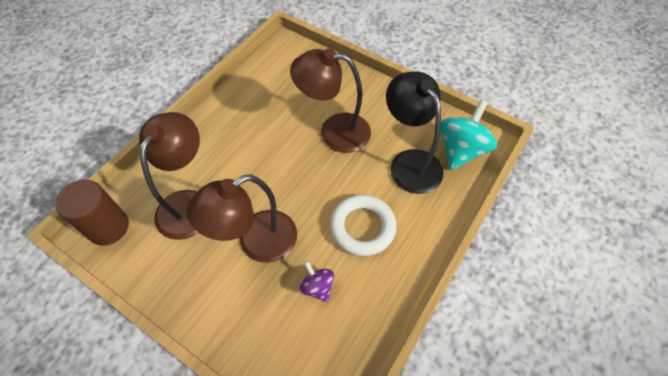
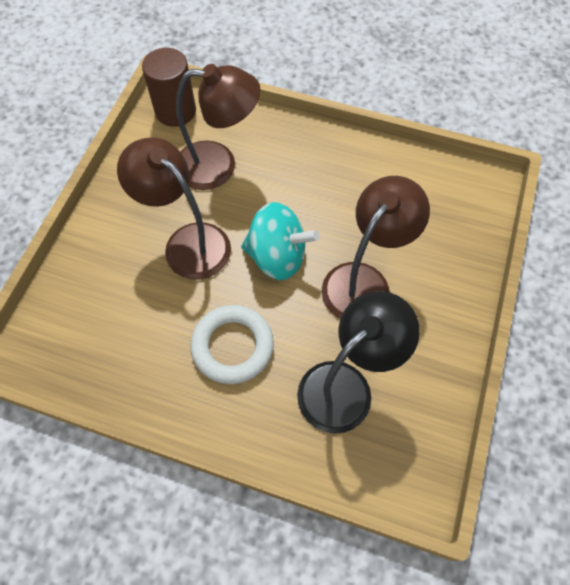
camera: 75 degrees right, 5 degrees up
(317, 287) = (148, 316): purple spinning top -> none
(334, 131) = (364, 281): brown lamp -> brown lamp turned 45 degrees clockwise
(460, 150) = (391, 453): turquoise spinning top -> turquoise spinning top (277, 257)

